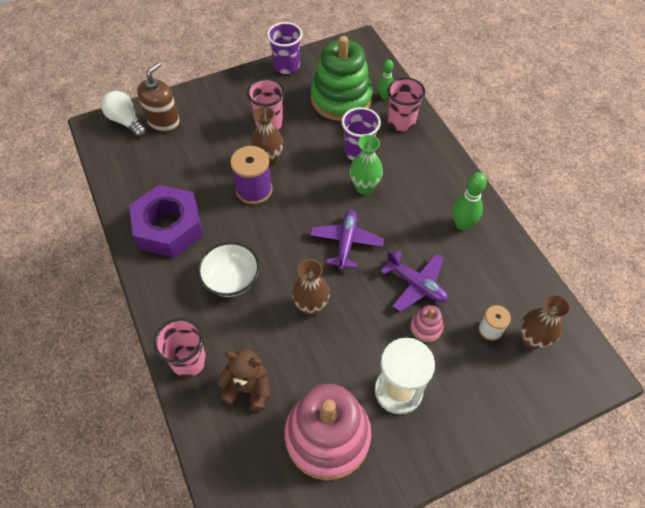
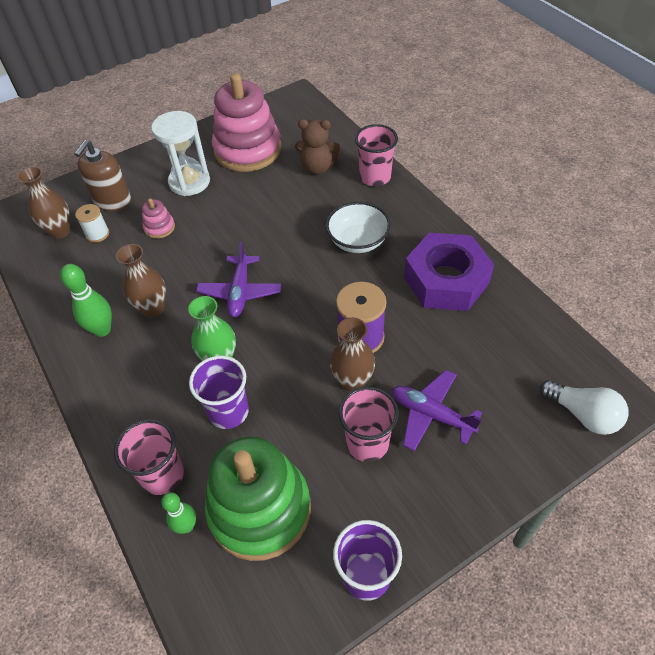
camera: 175 degrees right, 5 degrees down
(163, 121) = (527, 422): brown soap dispenser -> brown soap dispenser (112, 201)
(311, 306) = (272, 229): brown vase -> brown vase (153, 309)
(416, 284) = (165, 261): purple plane -> purple plane (431, 414)

